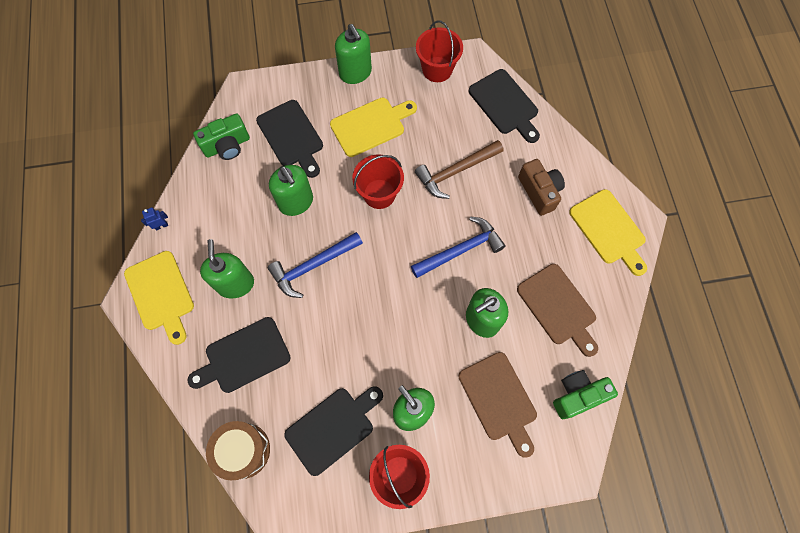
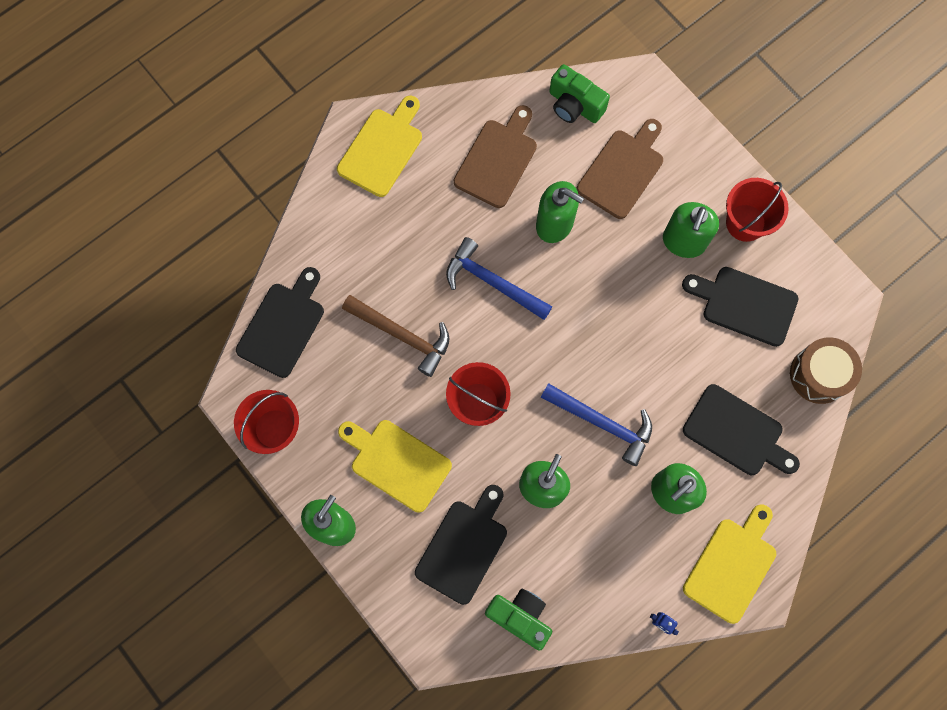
camera: 120 degrees left, 5 degrees up
(539, 192) = (377, 236): brown camera -> none

